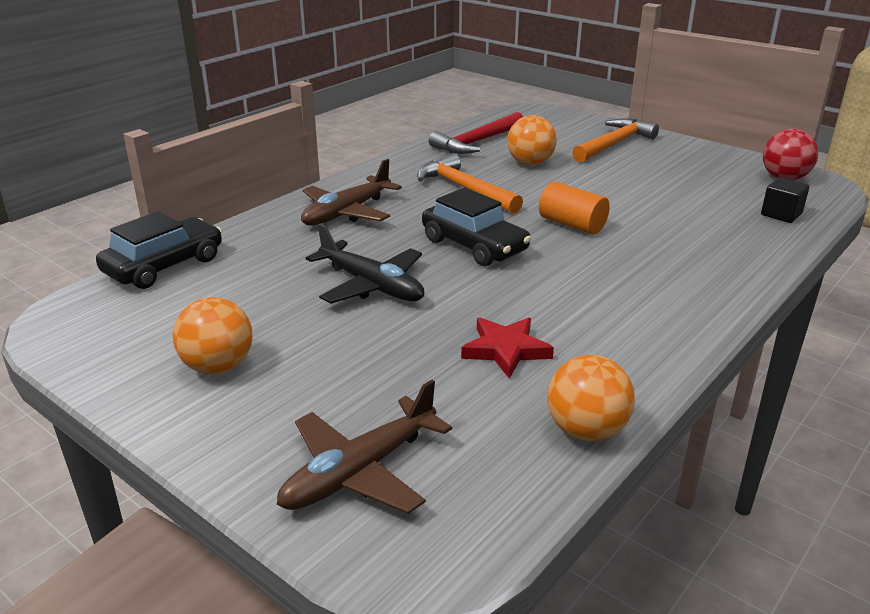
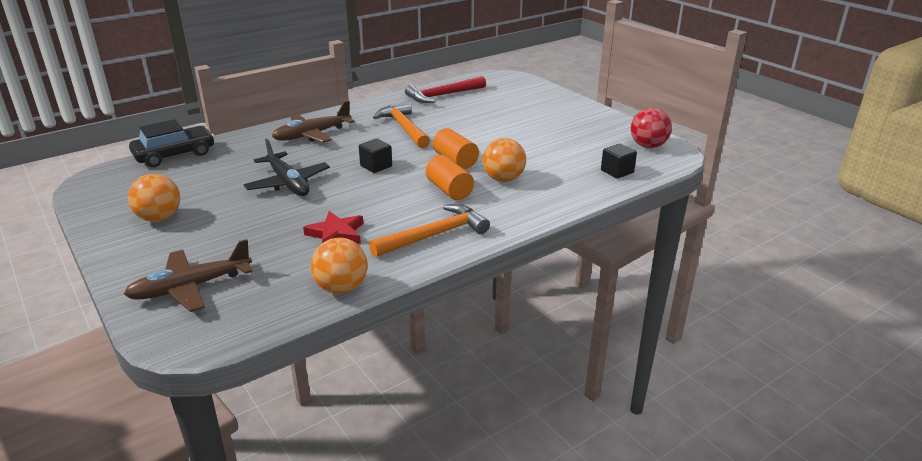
camera: 15 degrees right, 0 degrees up
(474, 245) = (376, 166): black car -> black cube
(530, 163) = (467, 114): orange ball -> orange ball (503, 179)
(601, 265) = (449, 190): none -> orange cylinder
(614, 144) = (542, 107): orange hammer -> orange hammer (435, 235)

